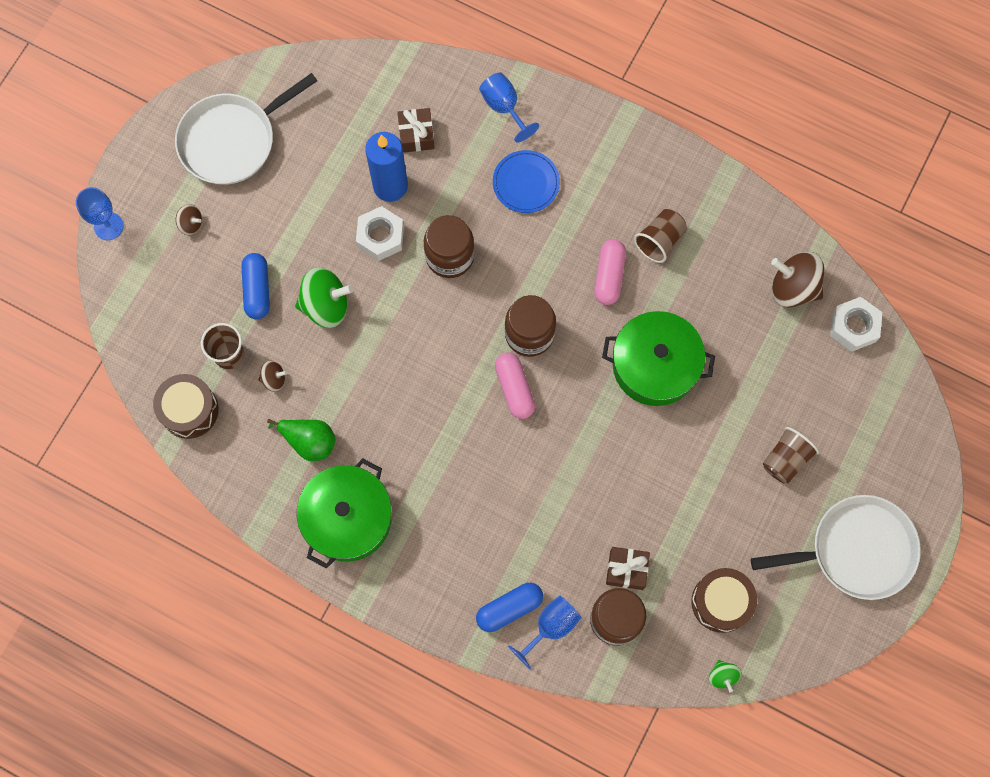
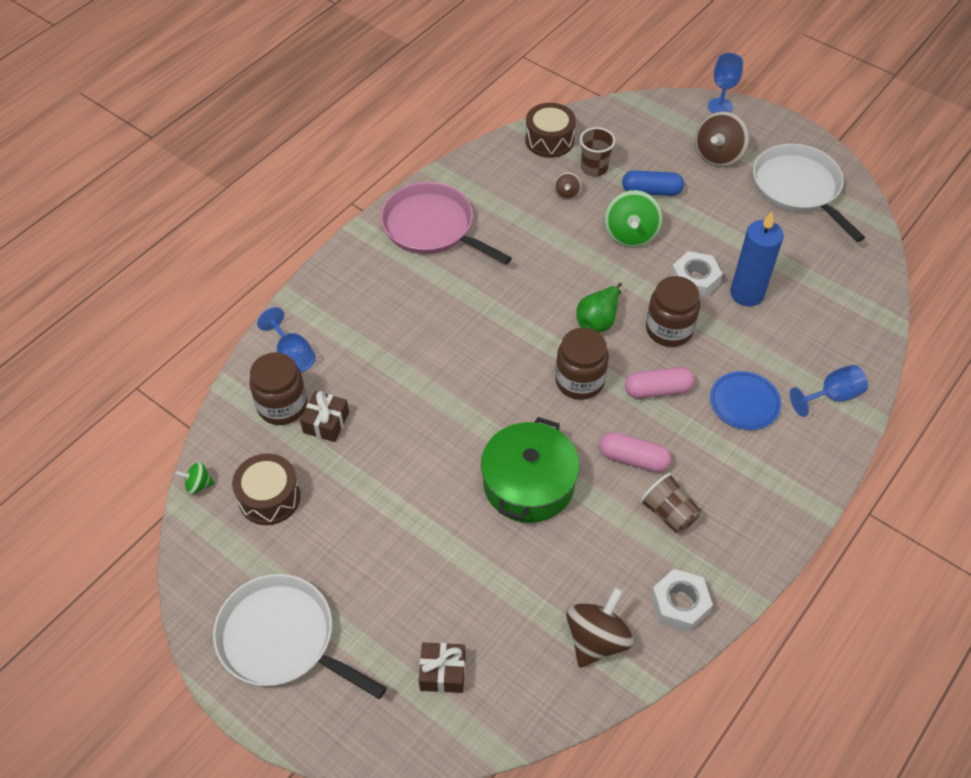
camera: 100 degrees right, 20 degrees down
(191, 224) = (718, 155): brown spinning top -> brown spinning top, size x1.98
(309, 441) = (506, 210): green pear -> green pear (598, 320)
(347, 518) = (432, 227): green pot -> pink pan
(416, 135) = (801, 320): brown gift -> brown gift (443, 672)
(509, 608) = (319, 327): blue capsule -> none
(514, 389) = (526, 361): pink capsule -> pink capsule (657, 390)
(785, 459) = (399, 589): brown cup -> none
(853, 326) = (539, 697): white nut -> white nut (679, 604)
(856, 550) = (282, 639): white pan -> white pan turned 120 degrees clockwise

